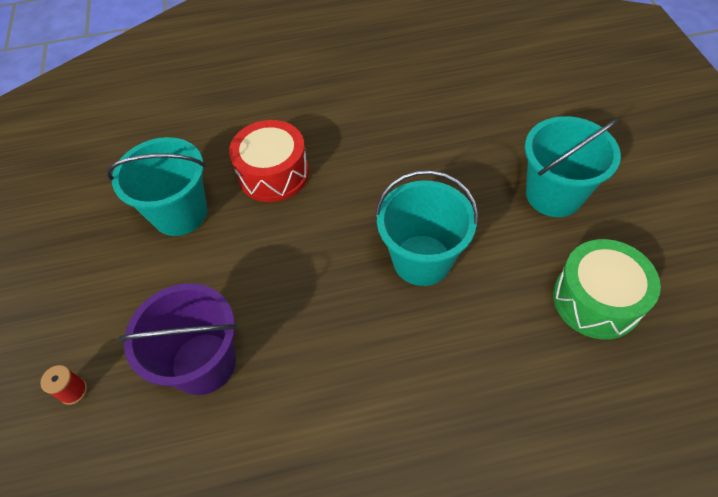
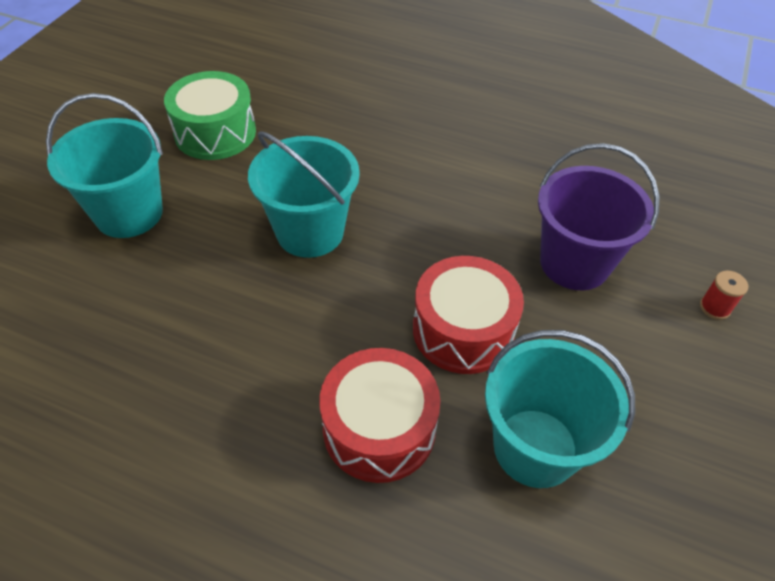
camera: 150 degrees left, 5 degrees down
(260, 255) = (463, 330): none -> red drum

